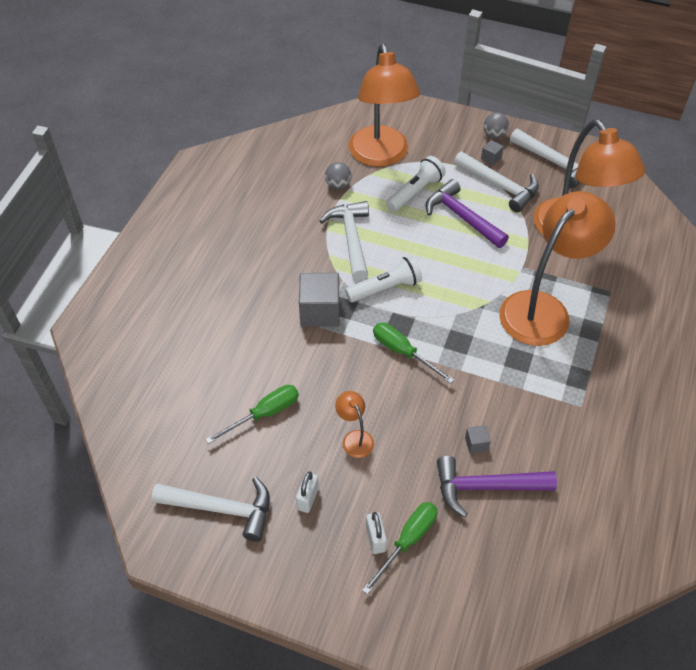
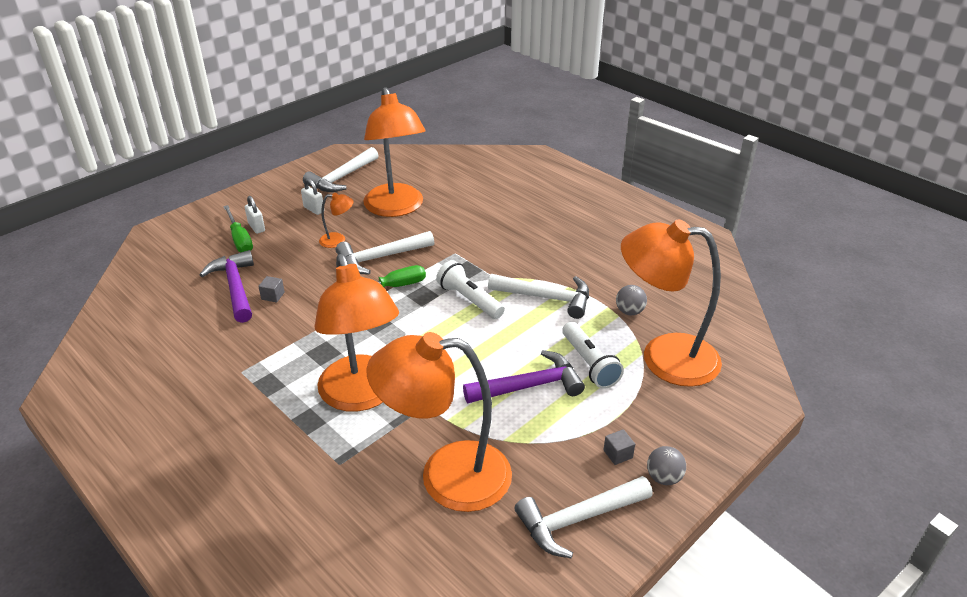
camera: 115 degrees right, 15 degrees down
(264, 414) = (396, 208): green screwdriver -> orange lamp
(320, 311) = (471, 256): grey cube -> none
(375, 539) = (256, 227): white padlock -> white padlock turned 45 degrees clockwise
(385, 288) = (469, 300): white flashlight -> white flashlight turned 135 degrees clockwise
(486, 487) = (235, 287): purple hammer -> purple hammer turned 45 degrees counterclockwise
(499, 186) = (562, 440): white hammer -> white hammer (380, 258)

